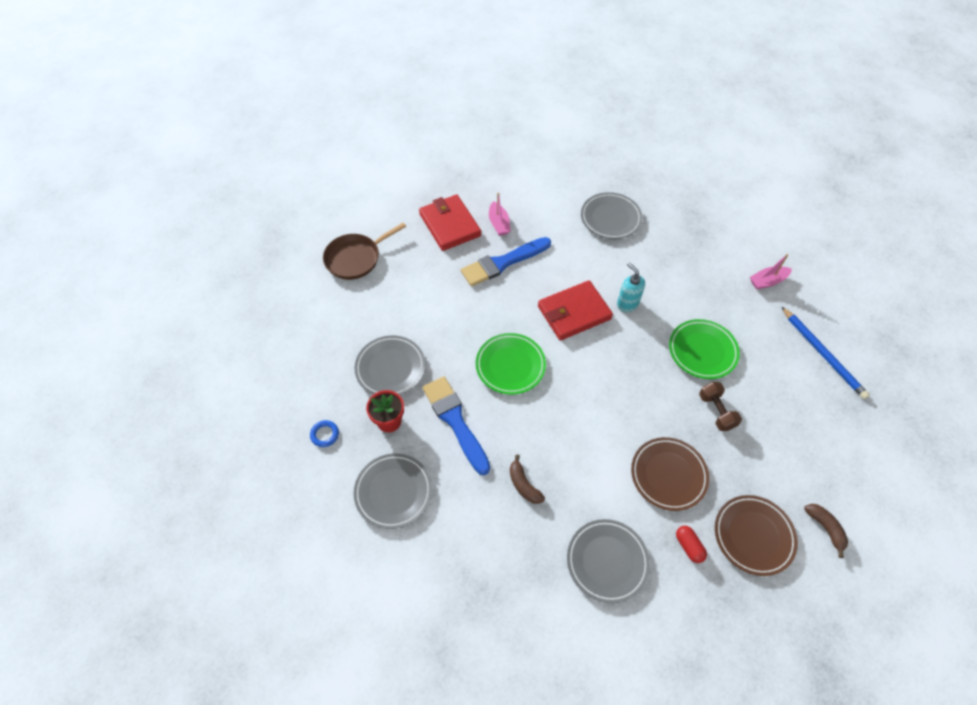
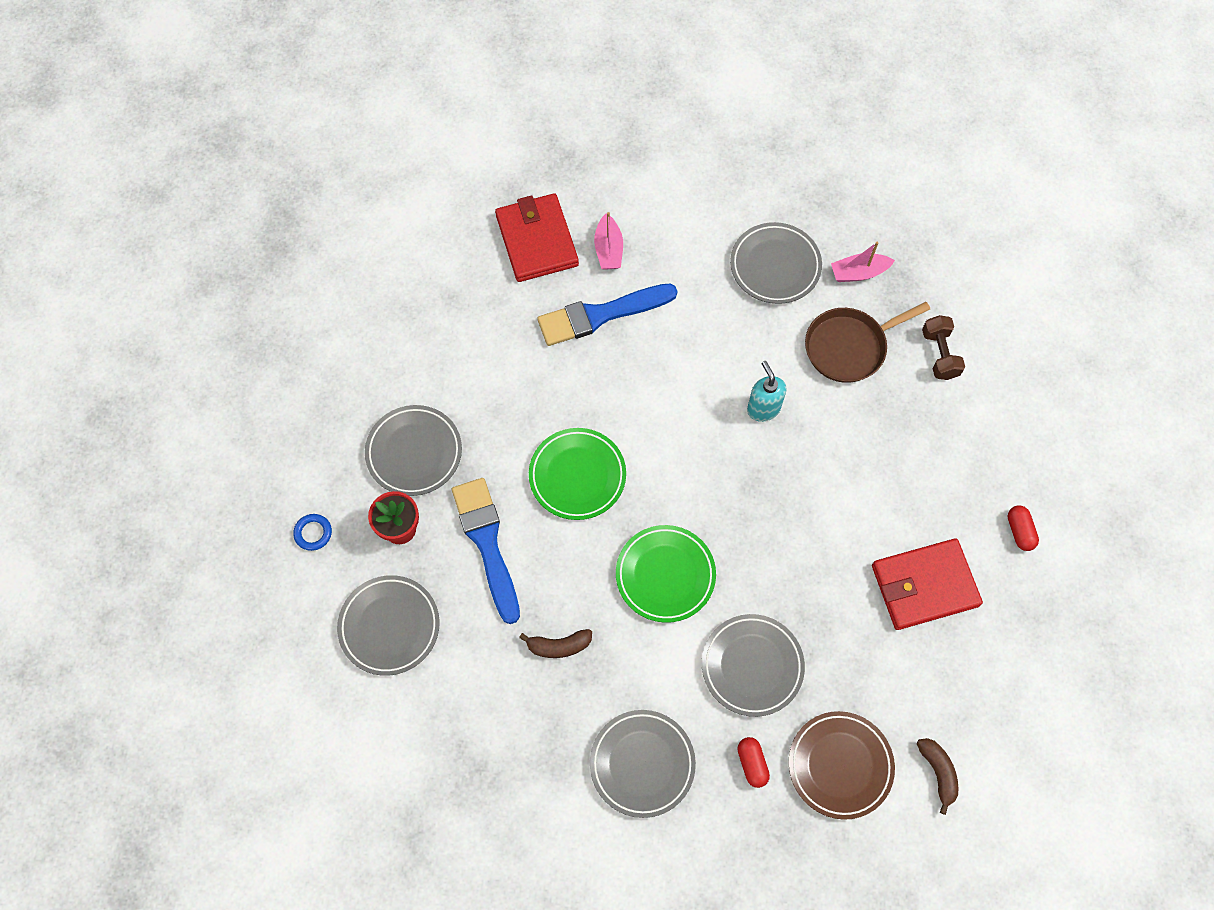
camera: 10 degrees right, 10 degrees up
(355, 258) = (393, 274): brown pan -> brown pan (849, 347)
(523, 485) = (559, 646): brown banana -> brown banana turned 75 degrees counterclockwise
(574, 312) = (684, 410): red wallet -> red wallet (924, 586)
(668, 475) = (752, 666): brown plate -> grey plate
(702, 351) = (849, 498): green plate -> green plate (665, 575)
(716, 411) = (843, 589): brown dumbbell -> brown dumbbell (939, 354)
(767, 281) = (977, 406): pink boat -> pink boat (859, 273)
(823, 354) = (1019, 531): blue pencil -> red capsule

